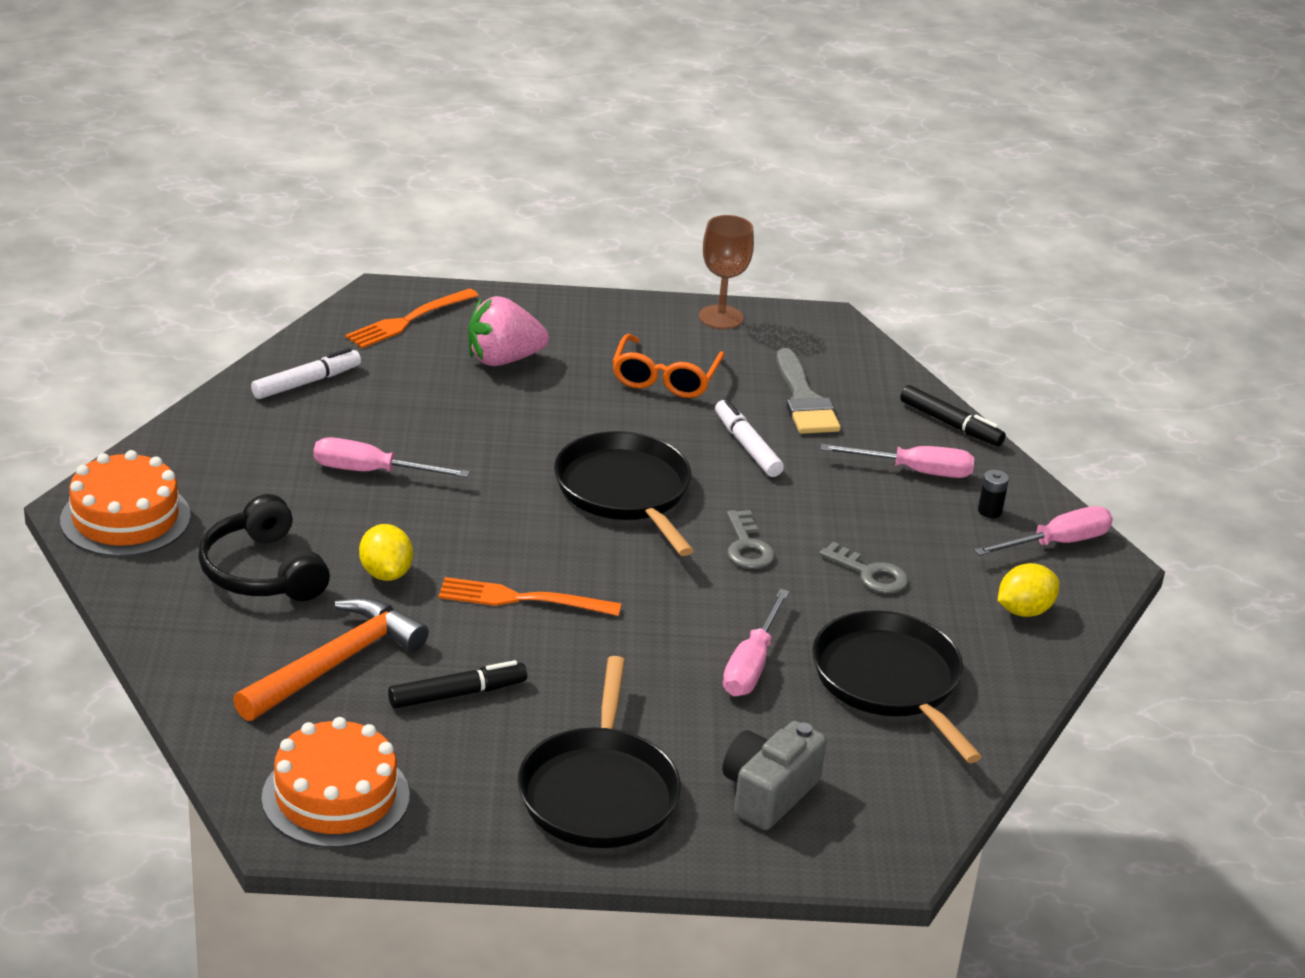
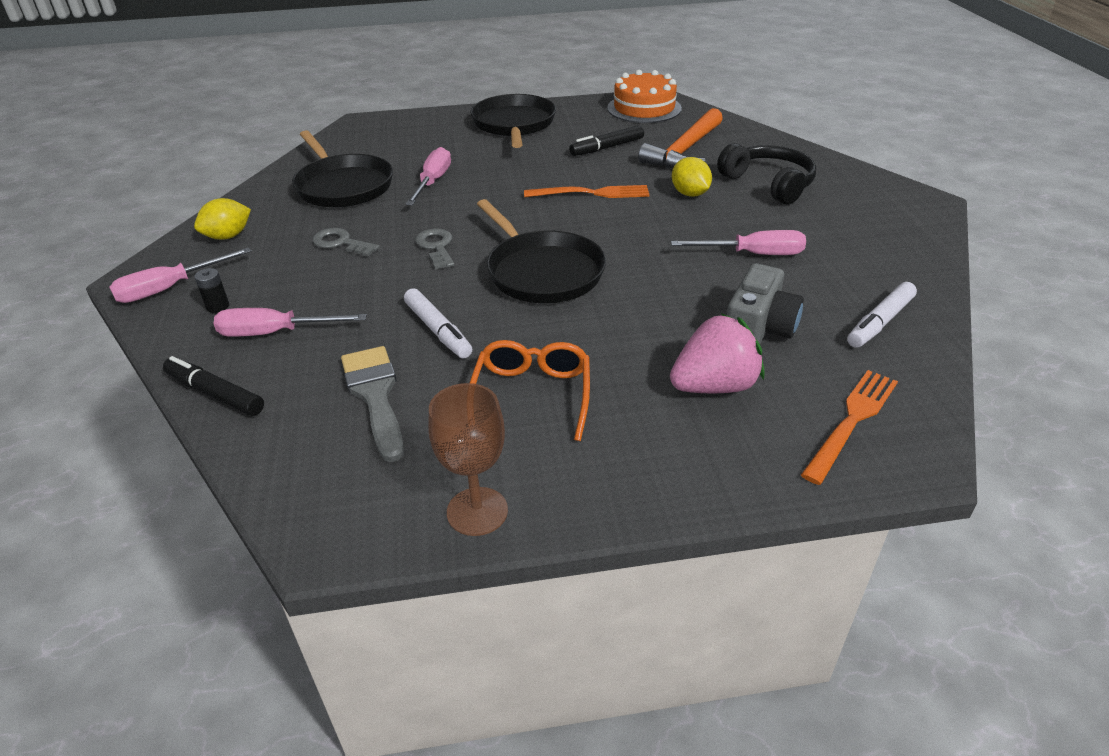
camera: 175 degrees right, 5 degrees up
(125, 518) = (890, 198): orange cake -> none
(768, 793) = (423, 134): grey camera -> grey camera (758, 329)

